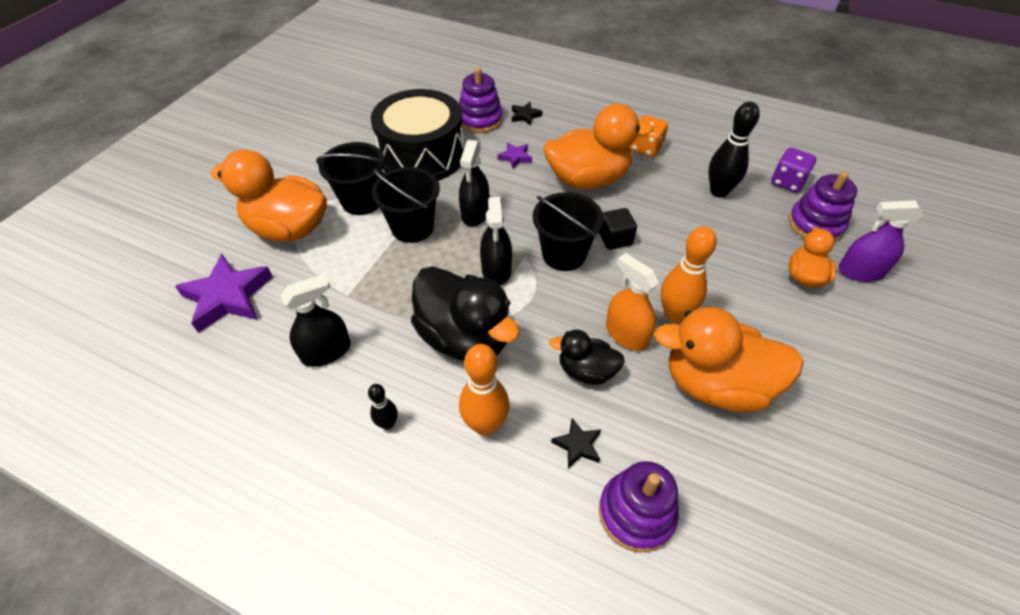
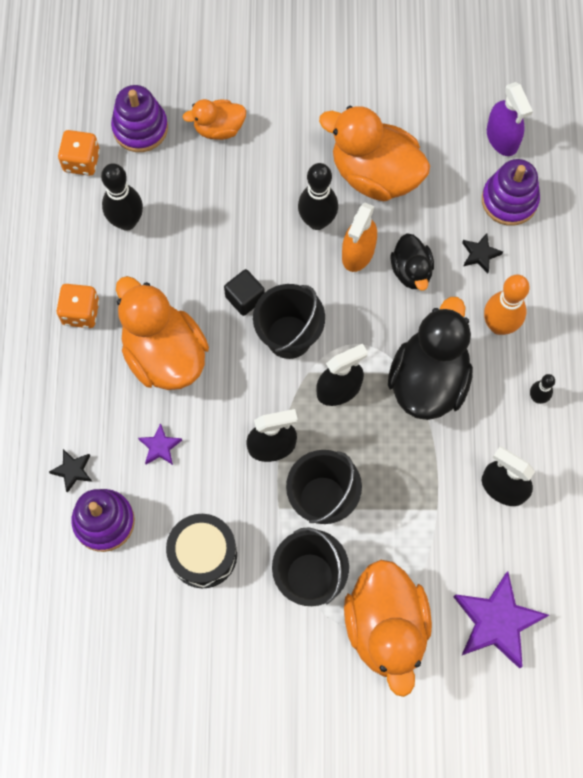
camera: 115 degrees left, 20 degrees up
(422, 155) = (203, 554): black drum -> black drum, size x0.61
(674, 315) = (317, 221): orange bowling pin -> black bowling pin
(716, 385) = (375, 174): orange duck -> orange duck turned 135 degrees clockwise
(787, 182) = (81, 161): purple dice -> orange dice
(860, 271) = (190, 85): purple spray bottle -> purple spray bottle (502, 138)

